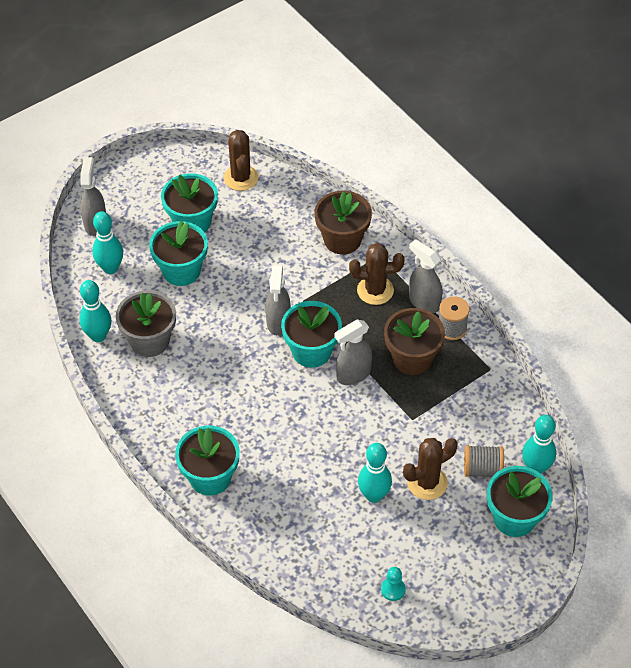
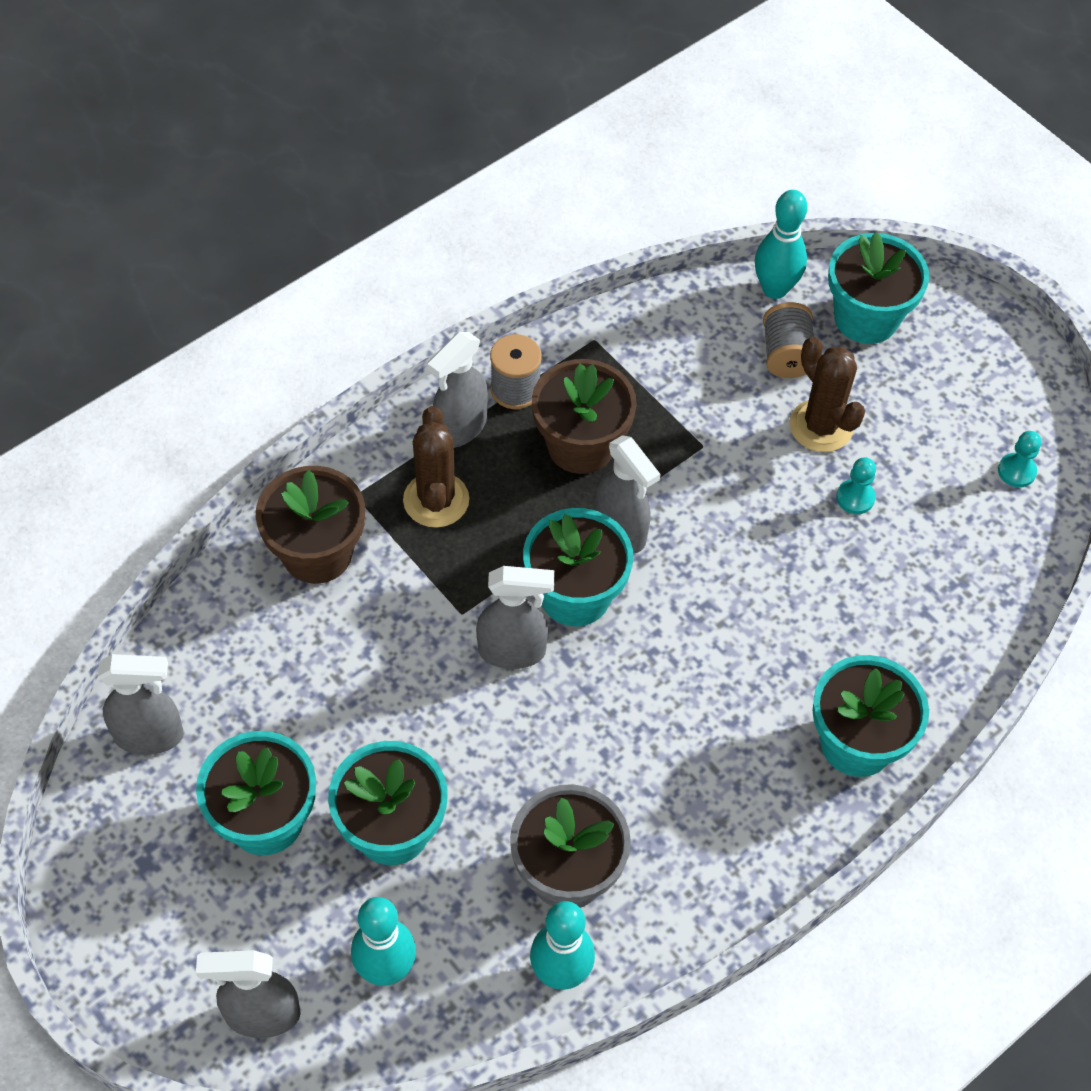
camera: 95 degrees left, 5 degrees up
(241, 178) = (150, 735): brown cactus -> grey spray bottle
(374, 495) = (855, 498): turquoise bowling pin -> turquoise pawn

